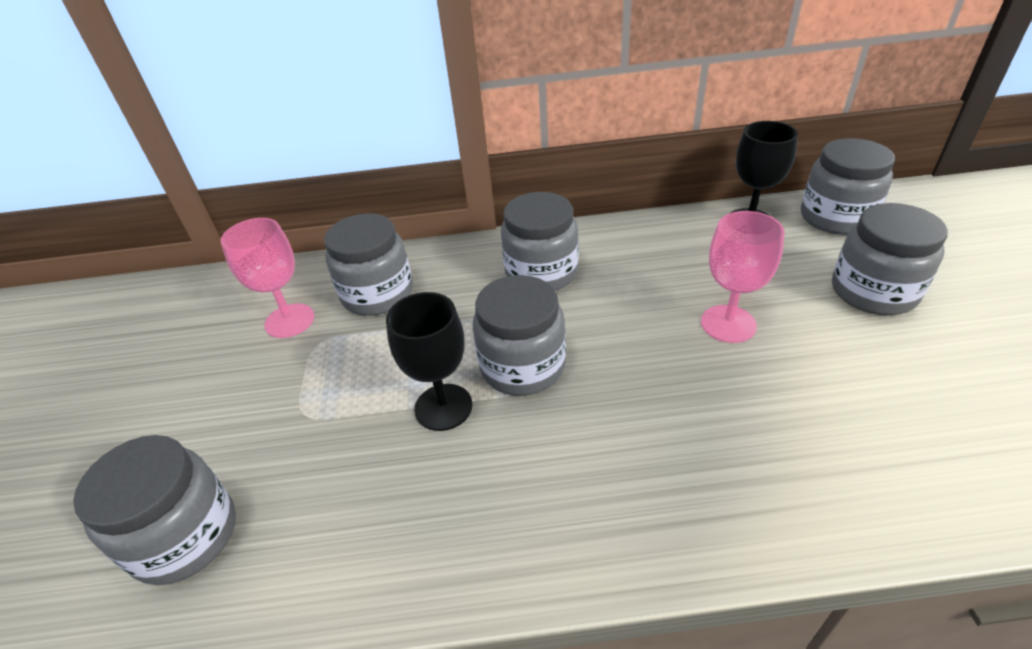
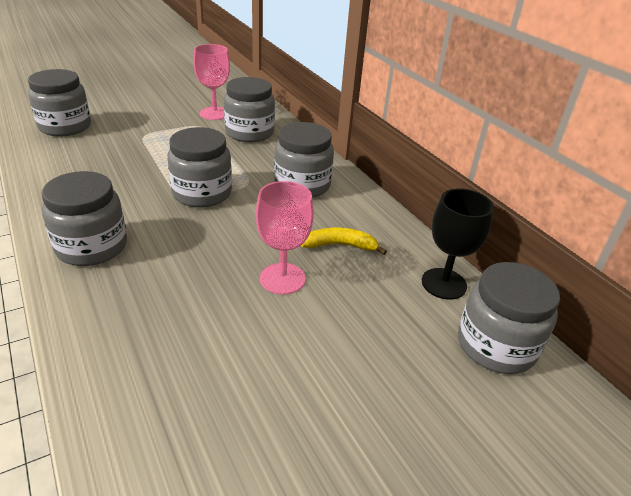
camera: 60 degrees right, 5 degrees down
(443, 407) = (159, 173): black goblet -> none
(675, 270) = (339, 245): none -> yellow banana
(873, 292) = (373, 371): grey jar -> grey jar (92, 247)

